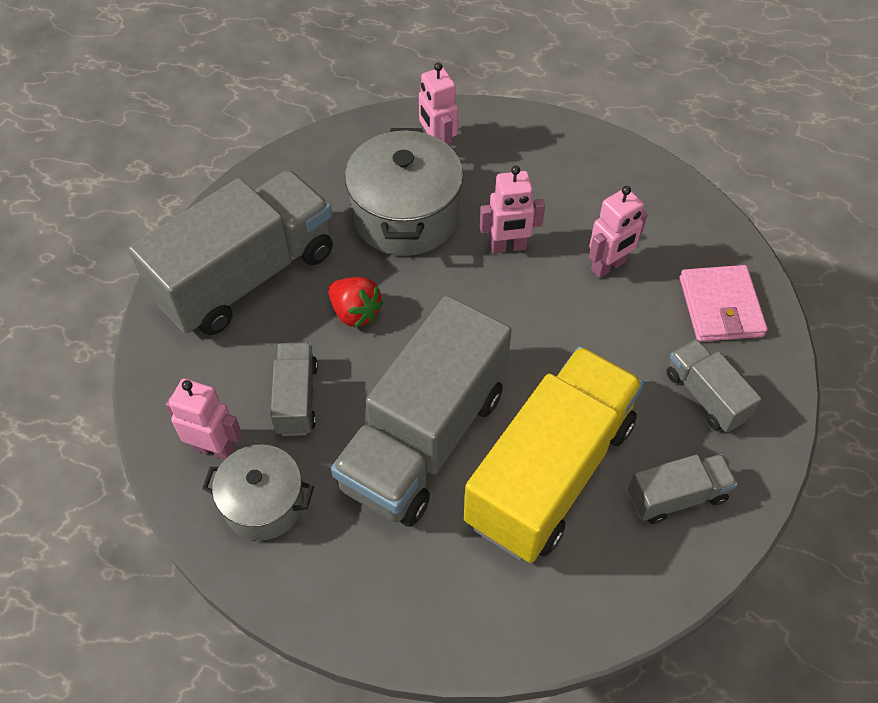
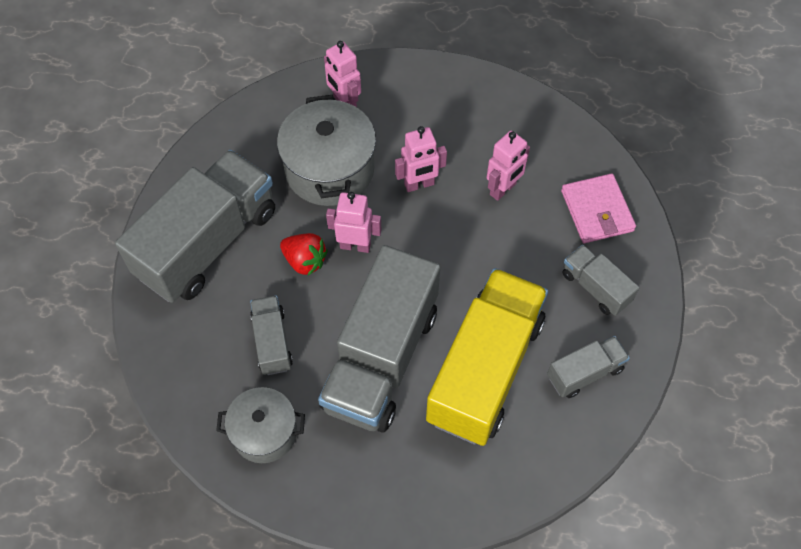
camera: 10 degrees left, 5 degrees up
(214, 448) = (215, 394): pink robot -> pink robot (355, 245)

